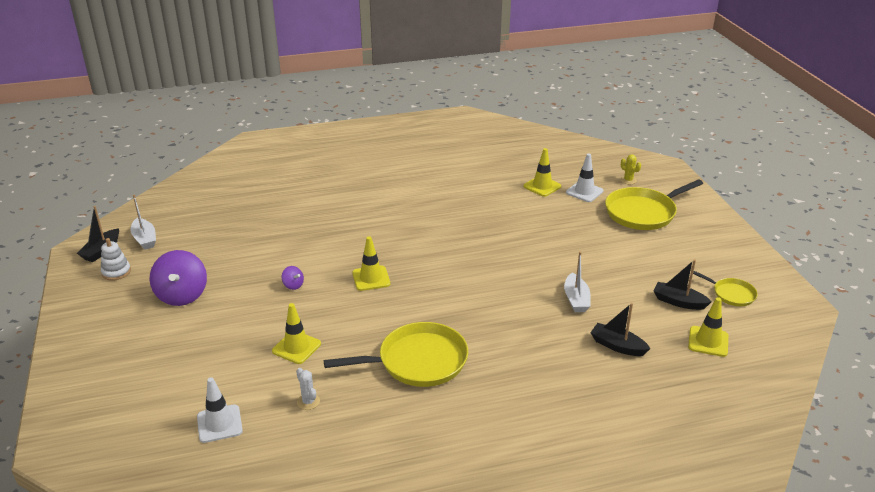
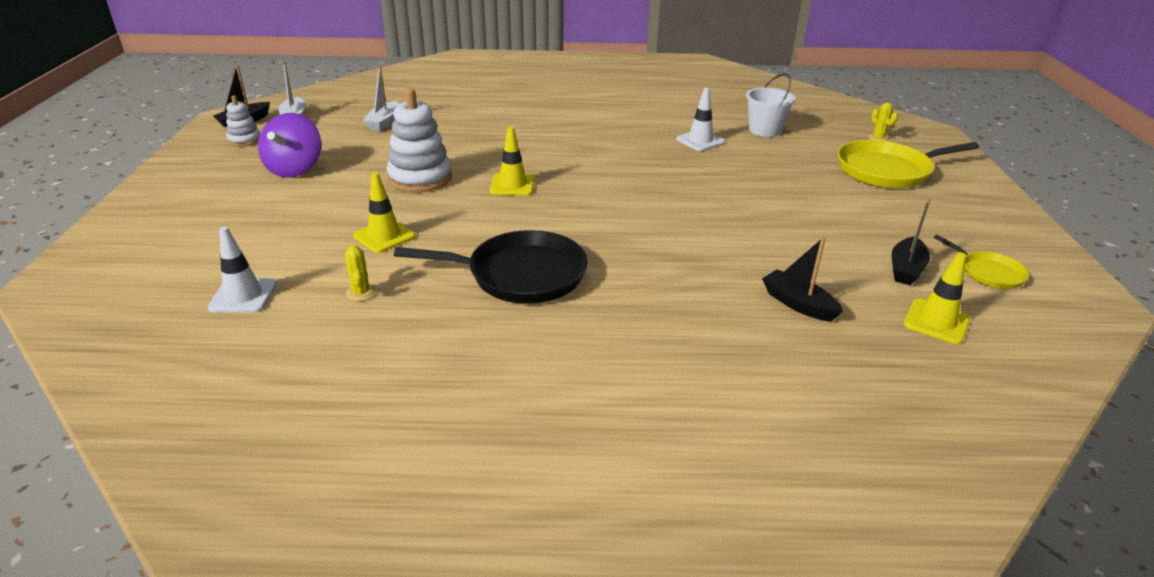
camera: 15 degrees right, 0 degrees up
(293, 285) = (420, 178): purple spinning top -> white stacking toy
(308, 402) = (361, 293): white cactus -> yellow cactus
(418, 361) = (521, 274): yellow pan -> black pan
(542, 186) = (764, 130): yellow traffic cone -> white bucket
(576, 299) = (760, 244): white boat -> white boat (384, 122)
(584, 192) = (816, 141): white traffic cone -> white traffic cone (700, 141)
(678, 302) = (906, 269): black boat -> black boat turned 105 degrees counterclockwise

